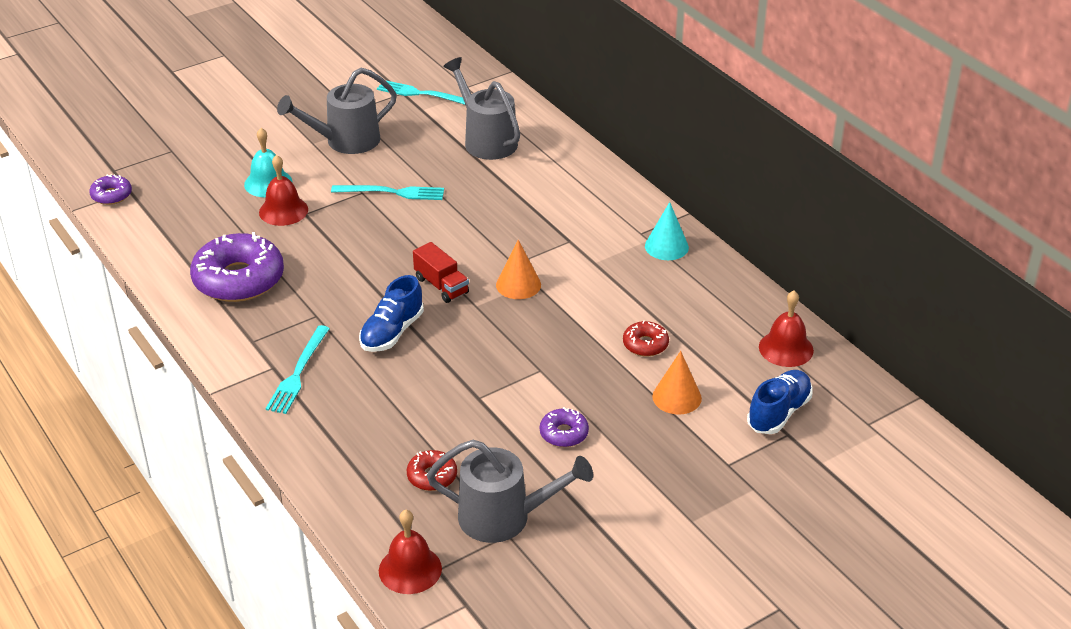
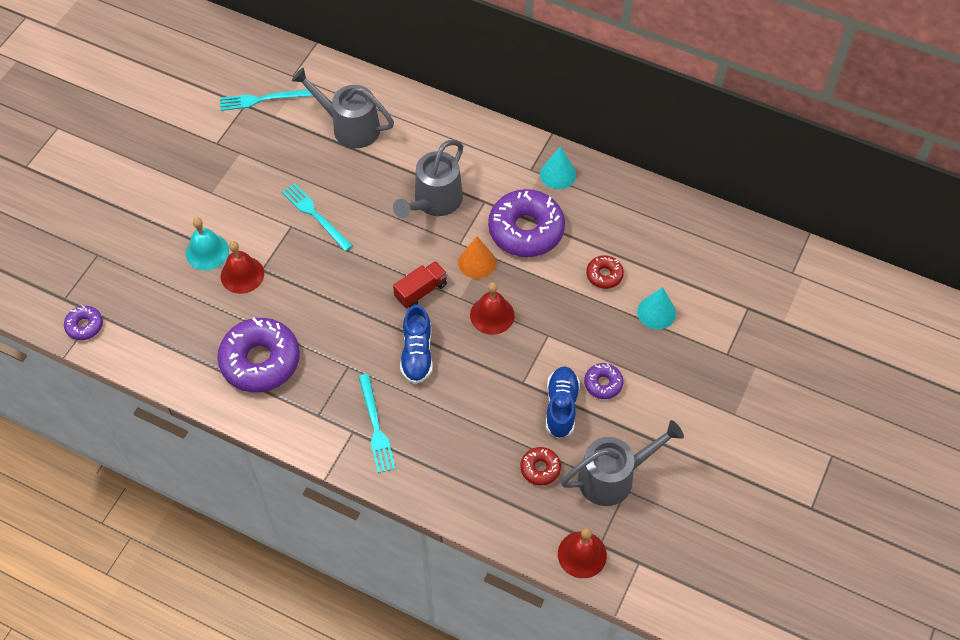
camera: 30 degrees left, 20 degrees up
(345, 141) = (237, 179): grey watering can -> grey watering can (434, 202)
(392, 192) = (315, 215): turquoise fork -> turquoise fork turned 105 degrees counterclockwise
(441, 285) = (421, 291): red truck -> red truck turned 60 degrees counterclockwise
(593, 278) = (526, 230): none -> purple donut
(677, 397) = (656, 312): orange cone -> turquoise cone
(779, 413) = (731, 292): blue shoe -> blue shoe (561, 407)
(786, 348) = (699, 231): red bell -> red bell (492, 315)

